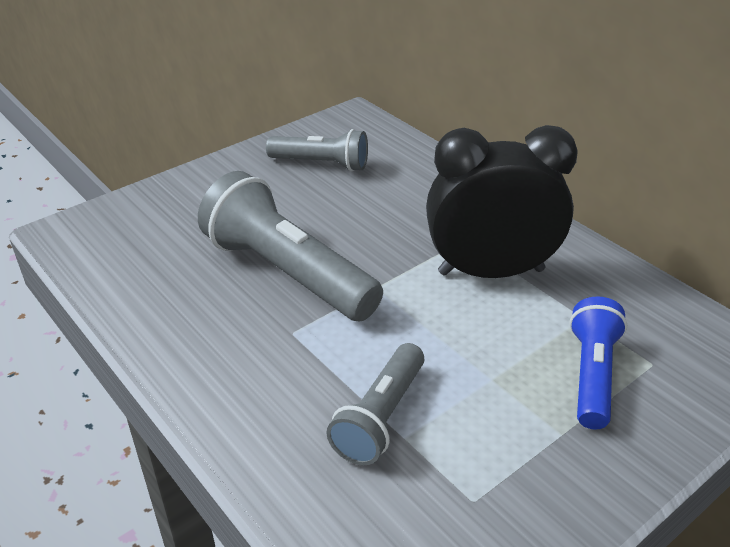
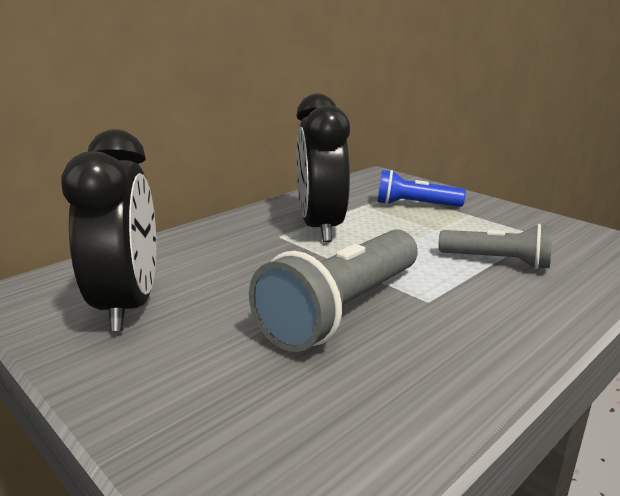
camera: 95 degrees left, 15 degrees down
(321, 164) = (128, 305): grey flashlight -> black clock

